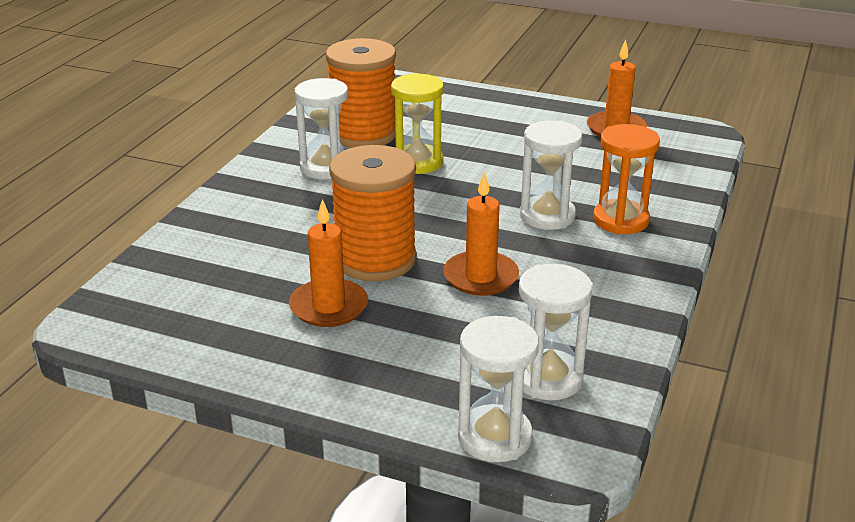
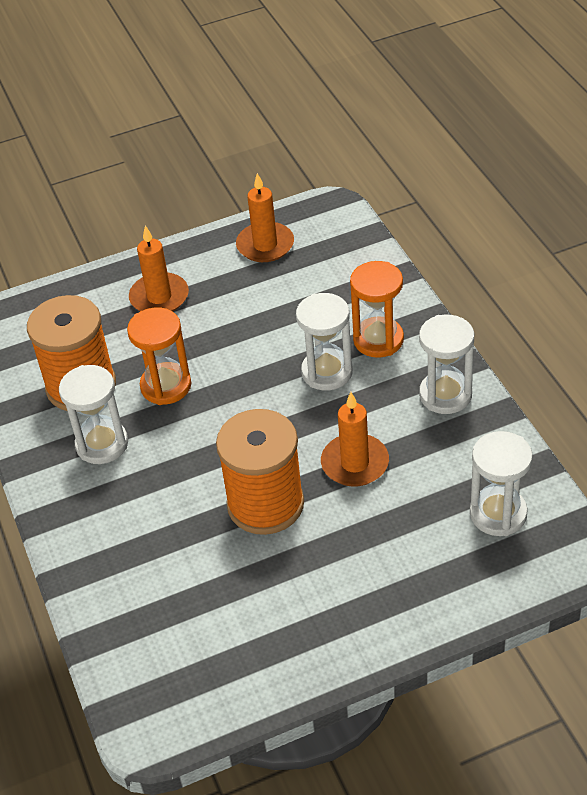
camera: 40 degrees left, 15 degrees up
(329, 307) = (292, 571): orange candle -> orange candle (159, 297)
(417, 162) = (166, 386): yellow hourglass -> orange hourglass
(495, 437) = (523, 583): white hourglass -> white hourglass (445, 395)

